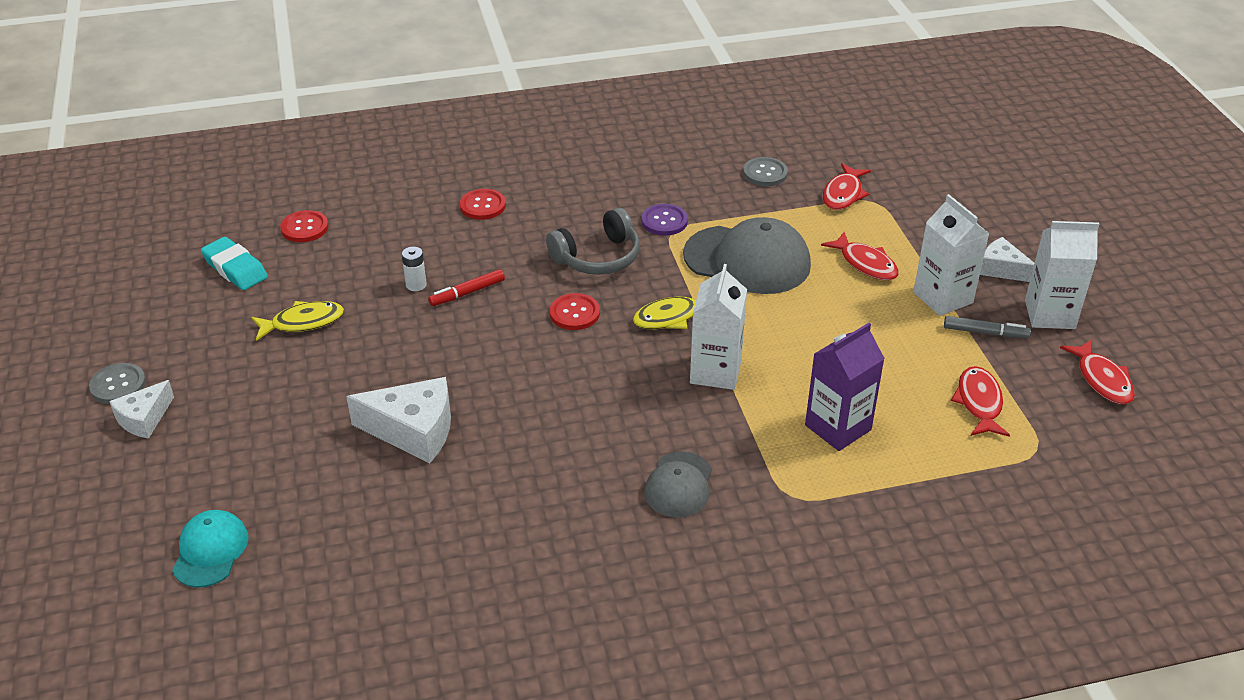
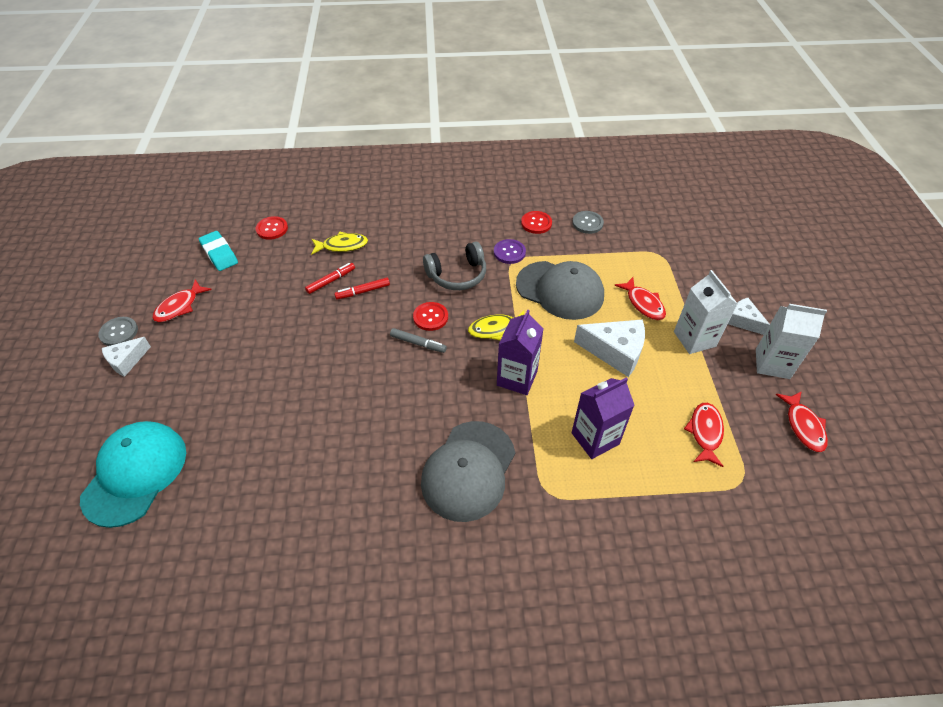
camera: 10 degrees right, 10 degrees up
(210, 551) = (135, 474): turquoise cap -> turquoise cap, size x1.78
(303, 322) = (250, 300): yellow fish -> yellow fish (342, 246)
(413, 431) = (297, 396): white cheese -> white cheese (615, 352)
(416, 285) = (331, 281): white battery -> red marker
(482, 206) = (391, 226): red button -> red button (536, 223)
(679, 485) = (468, 470): grey cap -> grey cap, size x1.78
(715, 371) = (517, 378): white carton -> purple carton
(843, 194) = (639, 246): red fish -> red fish (179, 306)
(985, 333) = (721, 373): grey marker -> grey marker (418, 343)

